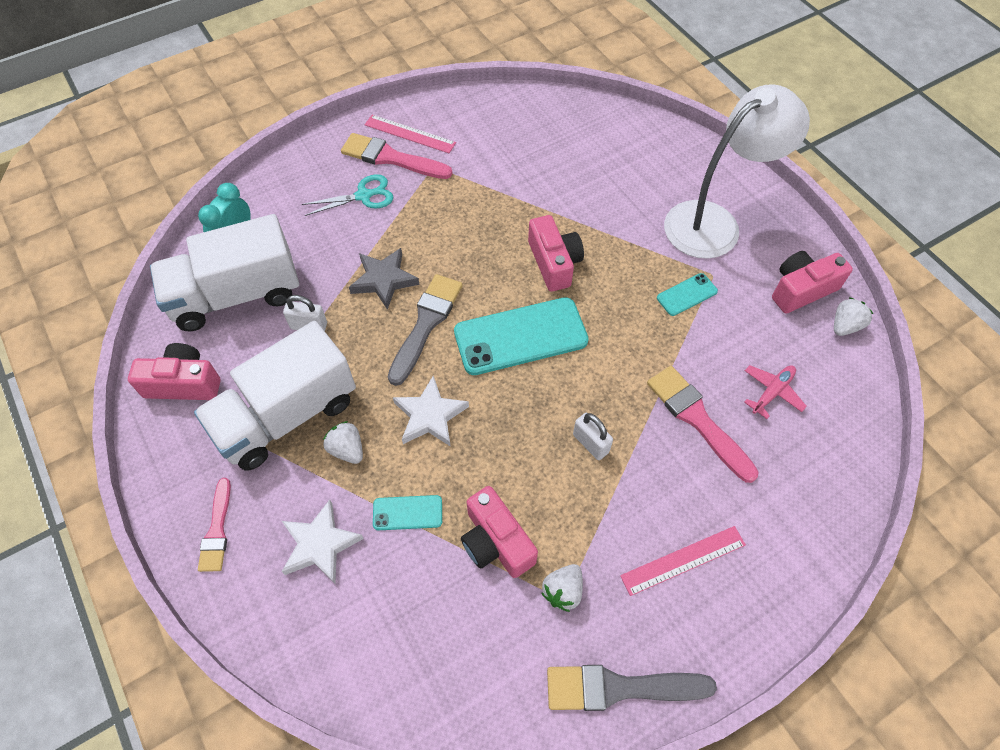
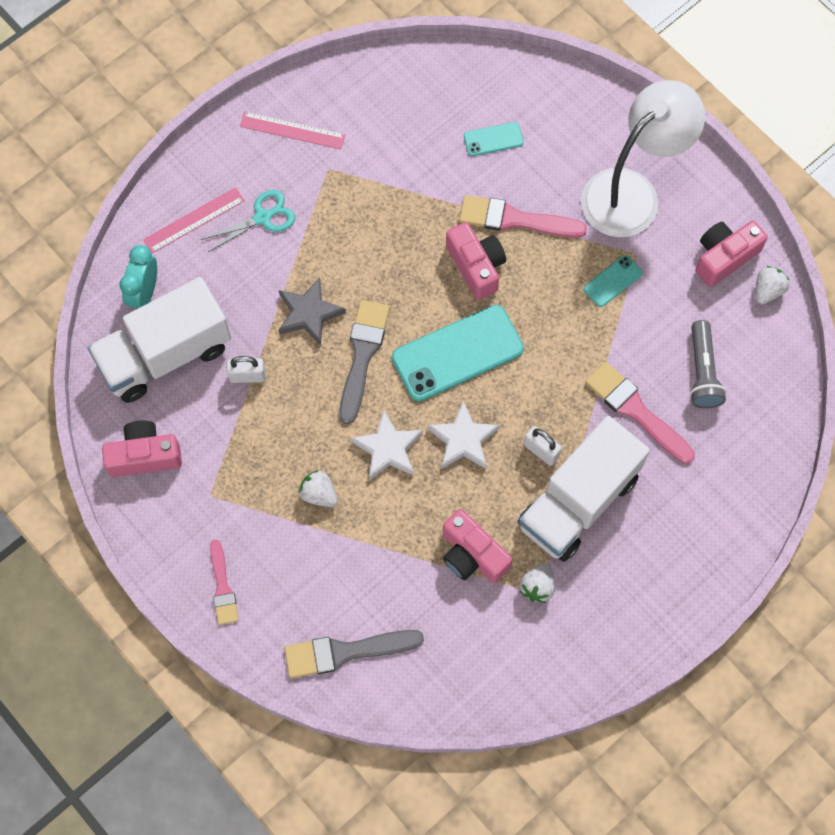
camera: 10 degrees left, 10 degrees up
(287, 415) = (253, 471): white truck -> white truck (578, 501)
(320, 544) = (318, 584): white star -> white star (463, 440)
(391, 158) = (280, 165): pink brush -> pink brush (515, 219)
(407, 513) = (388, 543): turquoise phone -> turquoise phone (493, 139)
(619, 688) = (596, 656): grey brush -> grey brush (346, 652)
(683, 560) = (636, 543): pink ruler -> pink ruler (194, 220)
(772, 392) = (702, 372): pink plane -> grey flashlight

